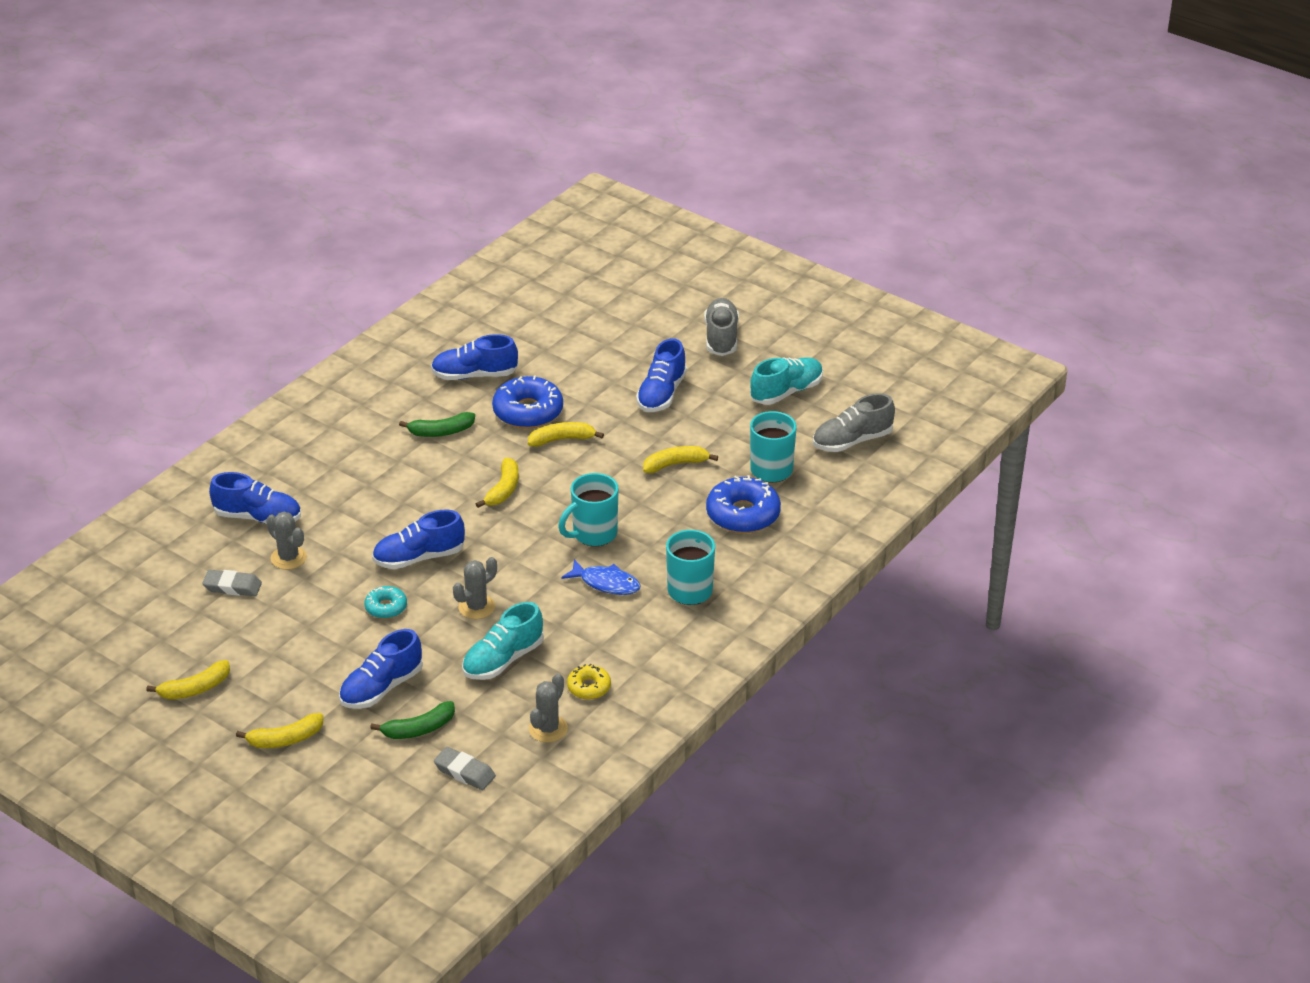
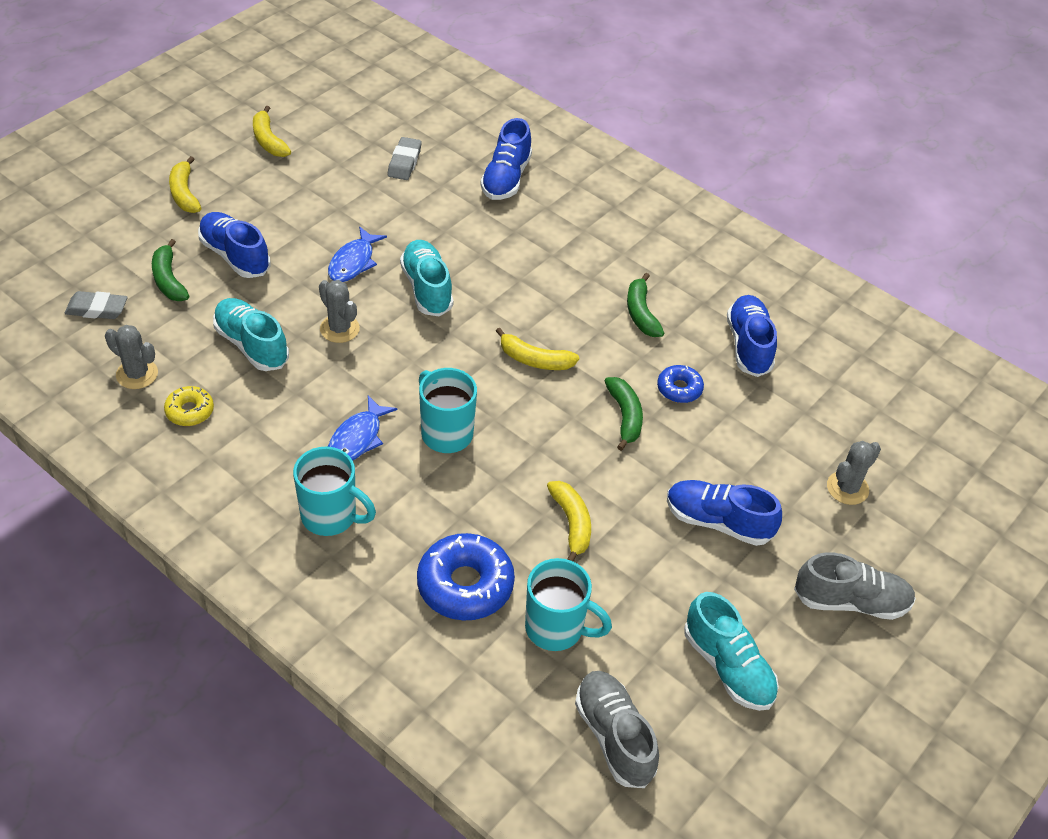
camera: 90 degrees right, 10 degrees up
(288, 558) = (441, 198): grey cactus -> grey cactus (847, 488)
(386, 607) = (353, 262): turquoise donut -> blue fish
(419, 557) = (427, 288): blue shoe -> turquoise shoe
(464, 772) = (97, 309): grey eraser -> grey eraser turned 60 degrees clockwise
(528, 411) = (679, 389): blue donut -> blue donut, size x0.54
(562, 439) = (625, 416): yellow banana -> green banana

